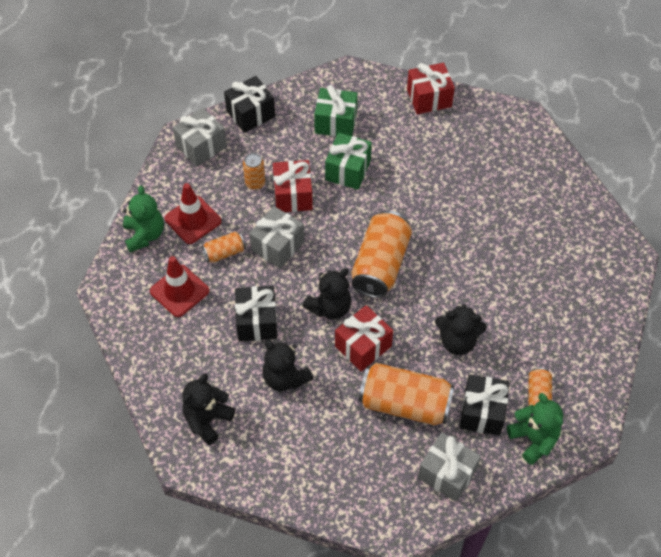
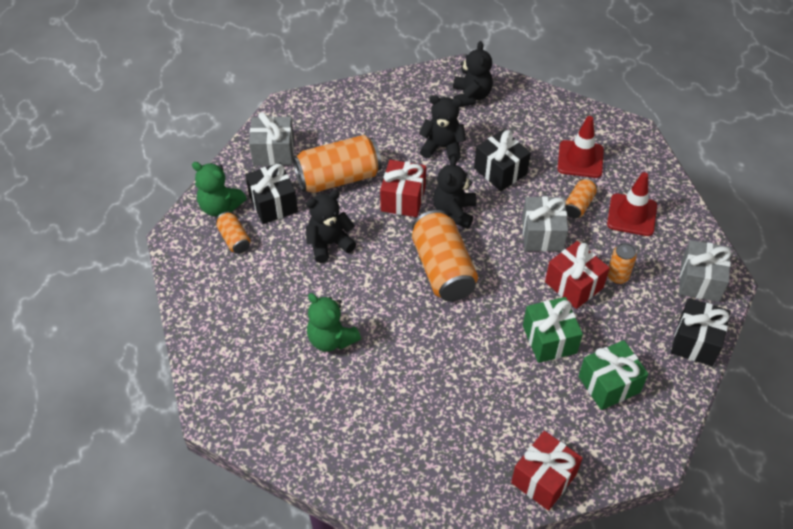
camera: 145 degrees right, 5 degrees down
(145, 235) = (654, 182): green teddy bear -> green teddy bear (331, 339)

